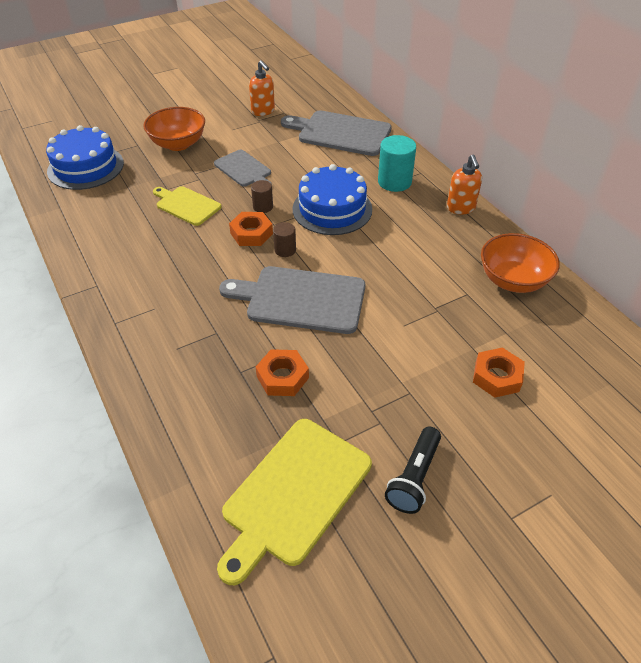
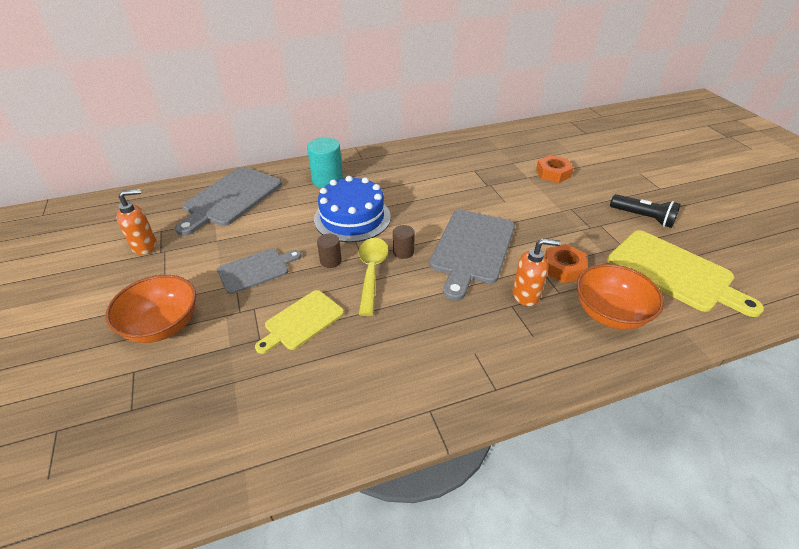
camera: 80 degrees left, 5 degrees down
(85, 167) = (152, 438): blue cake -> none
(251, 233) = (371, 272): orange nut -> yellow spoon
(461, 208) = (376, 156): orange soap dispenser -> orange soap dispenser (526, 295)
(513, 280) = (463, 151): orange bowl -> orange bowl (609, 314)

